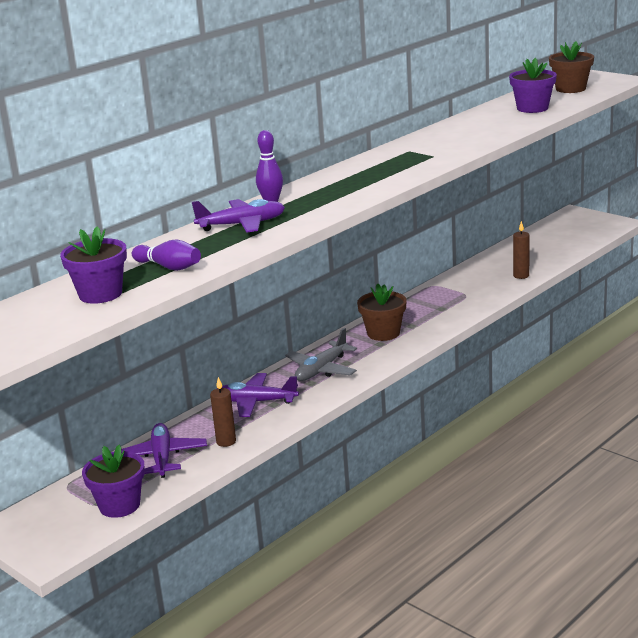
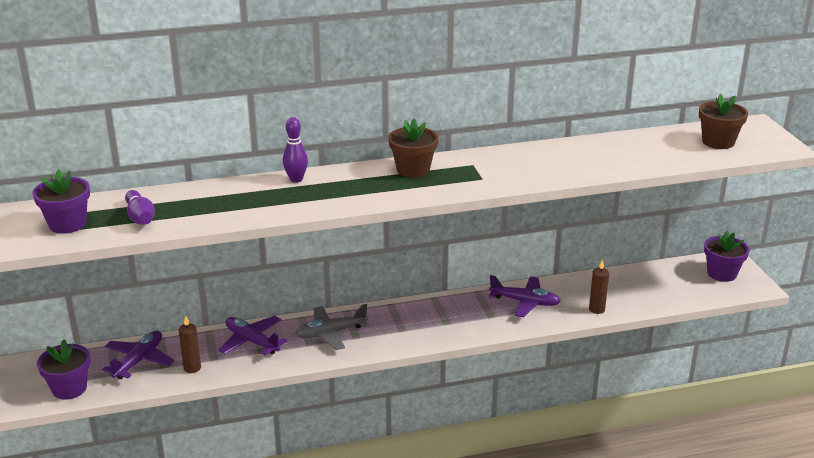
camera: 30 degrees right, 5 degrees up
(242, 225) = (243, 195): purple plane -> purple plane (525, 302)
(383, 333) = (416, 319): brown flower pot -> brown flower pot (413, 170)
(532, 108) = (647, 154): purple flower pot -> purple flower pot (722, 273)

